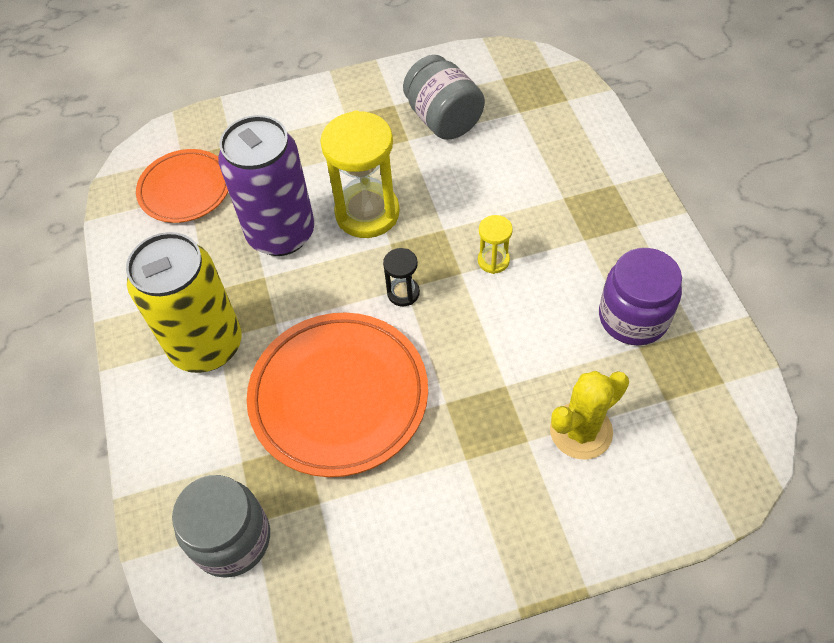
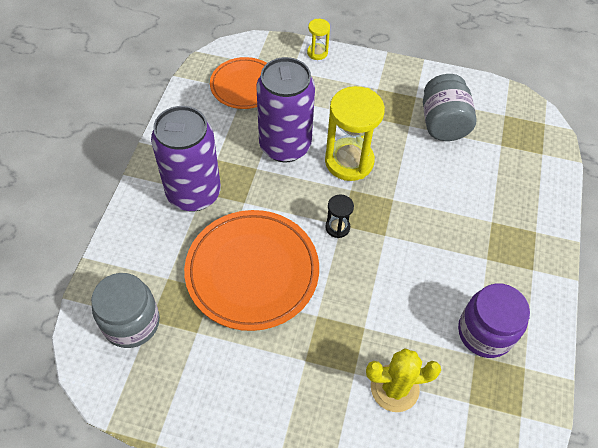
camera: 25 degrees right, 0 degrees up
(206, 345) = (194, 193): yellow can -> purple can
(493, 260) = (412, 239): yellow hourglass -> yellow hourglass (317, 53)

